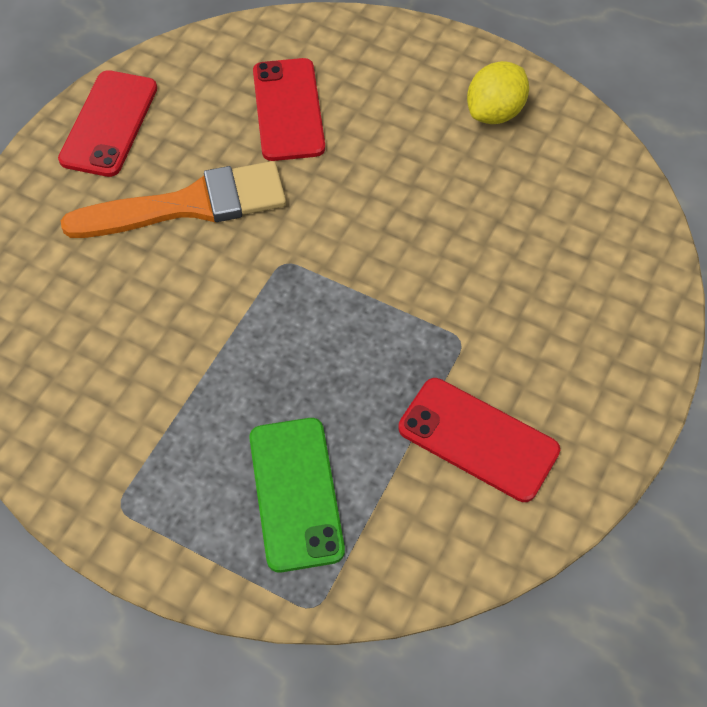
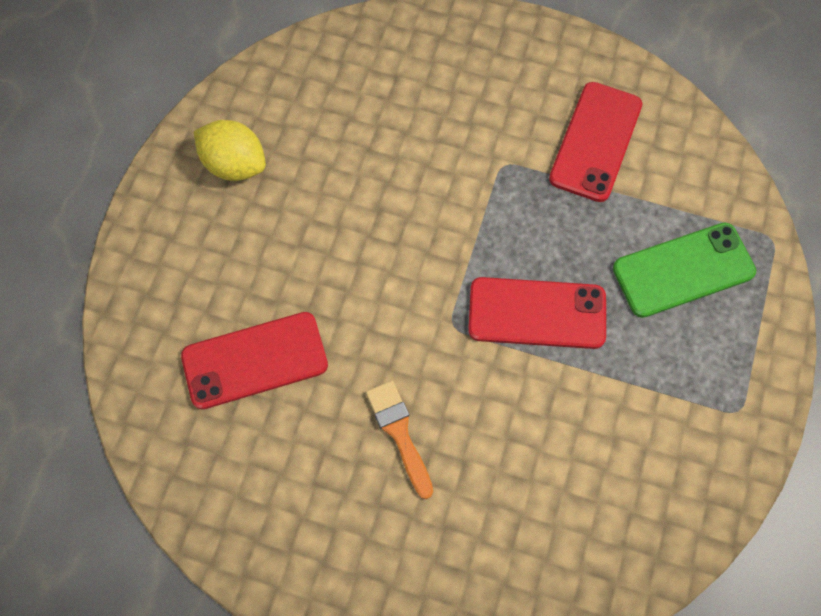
camera: 100 degrees left, 10 degrees up
(109, 123) = (300, 552): red phone -> red phone (537, 313)
(189, 205) = (399, 433): orange brush -> orange brush, size x0.53

